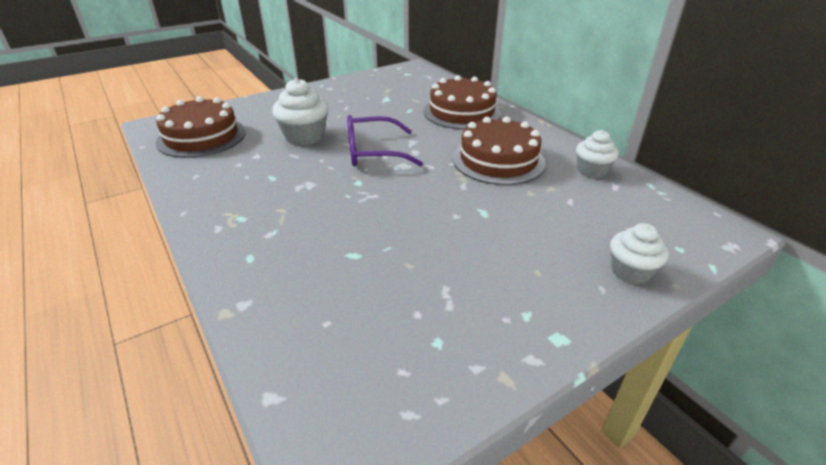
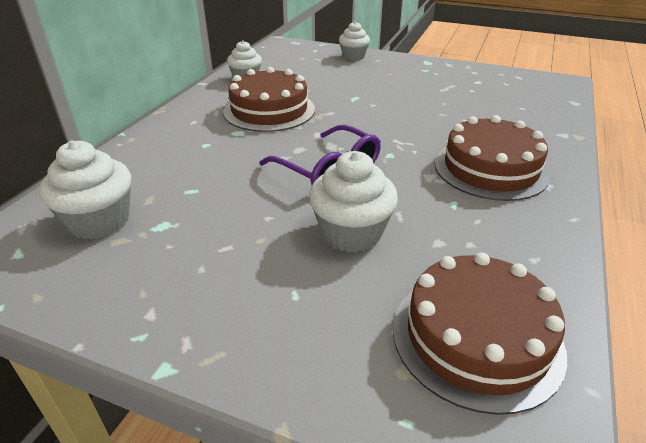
camera: 125 degrees left, 0 degrees up
(410, 88) = (99, 221): none -> white cupcake
(462, 112) = (168, 155): brown cake -> brown cake (490, 168)

